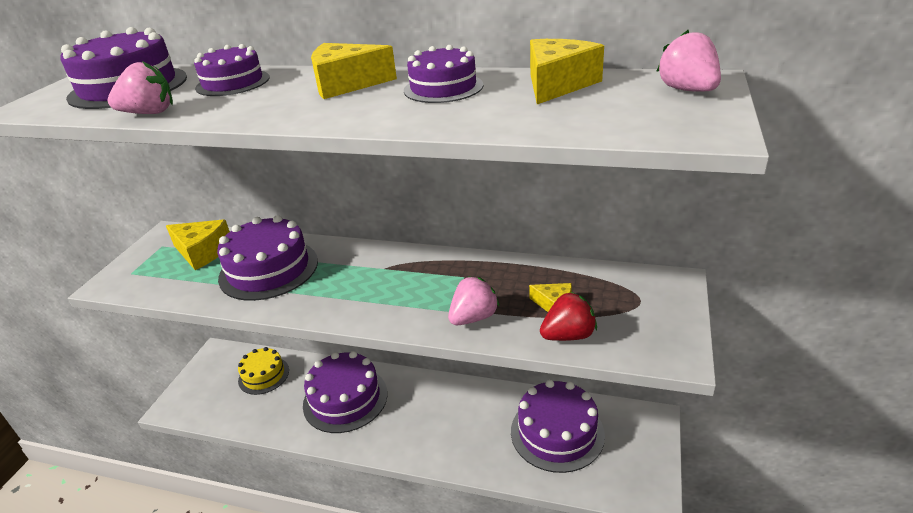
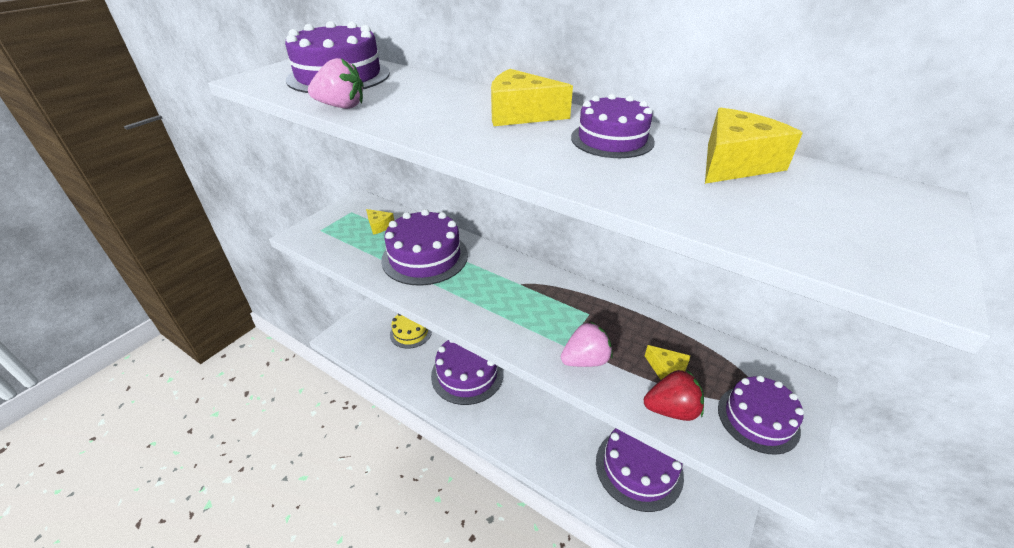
camera: 15 degrees right, 5 degrees up
(202, 252) = (379, 226): yellow cheese -> yellow cheese, size x0.57
(233, 83) = (423, 90): purple cake -> purple cake (758, 419)
(688, 90) = (891, 207): pink strawberry -> none

